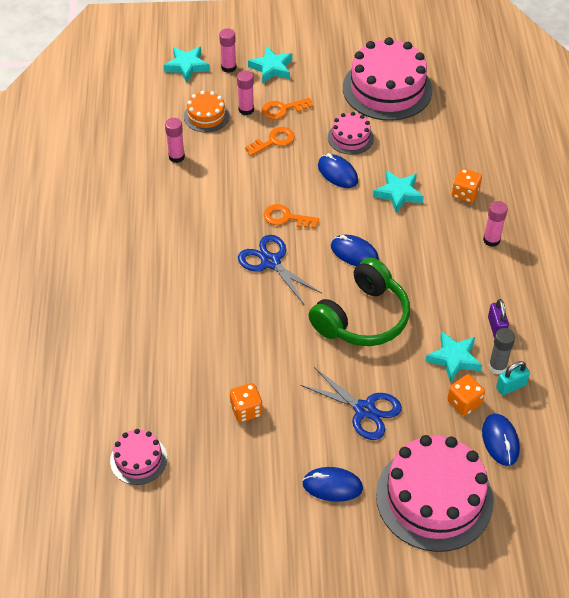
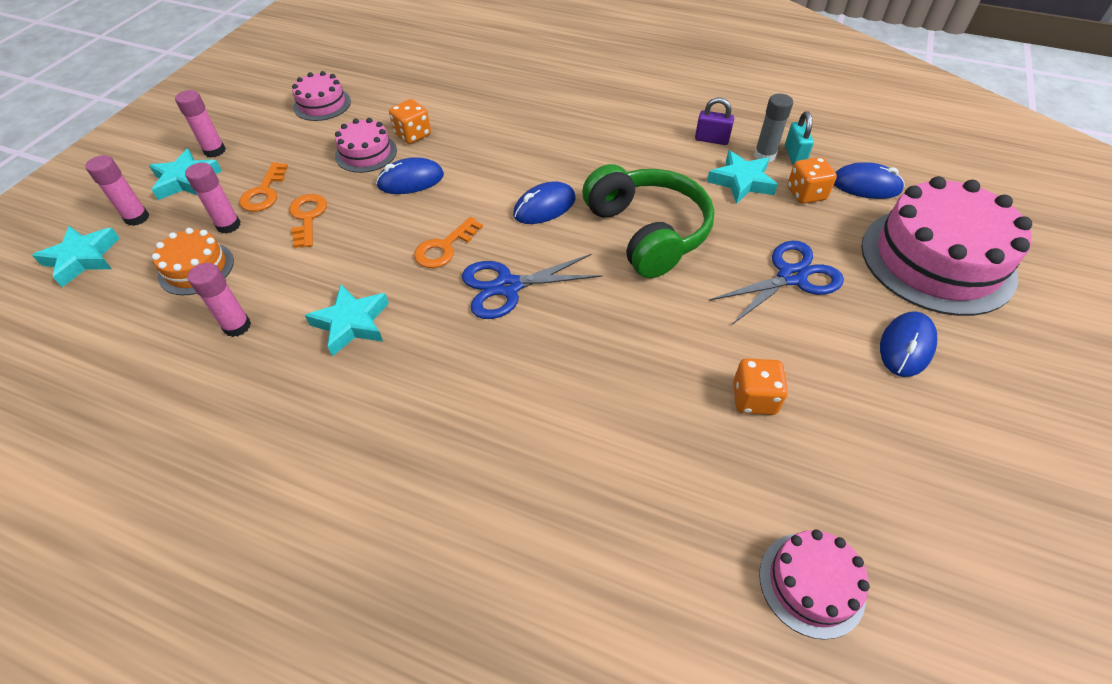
camera: 65 degrees left, 0 degrees up
(387, 89) = (322, 104): pink cake -> pink cake, size x0.50
(398, 194) = (481, 145): turquoise star -> turquoise star (352, 323)
(465, 194) = (519, 102): orange dice -> orange dice (413, 135)
(491, 240) = (593, 106): pink glue stick -> pink glue stick (215, 151)

